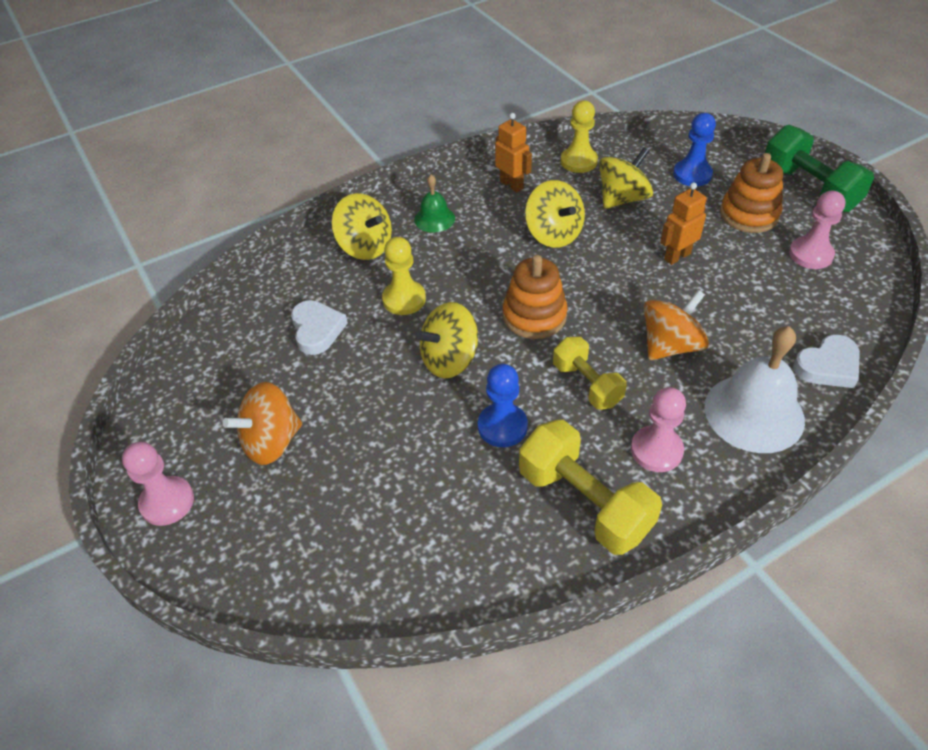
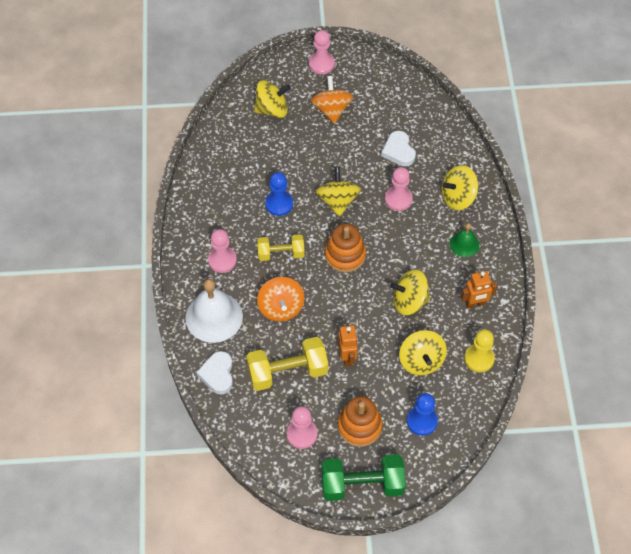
camera: 115 degrees right, 10 degrees up
(310, 529) = (272, 109): none -> yellow spinning top
(317, 330) = (398, 151): white heart -> white heart turned 60 degrees clockwise
(404, 299) = (398, 199): yellow pawn -> pink pawn
(584, 503) = (215, 215): yellow dumbbell -> yellow dumbbell (287, 372)

